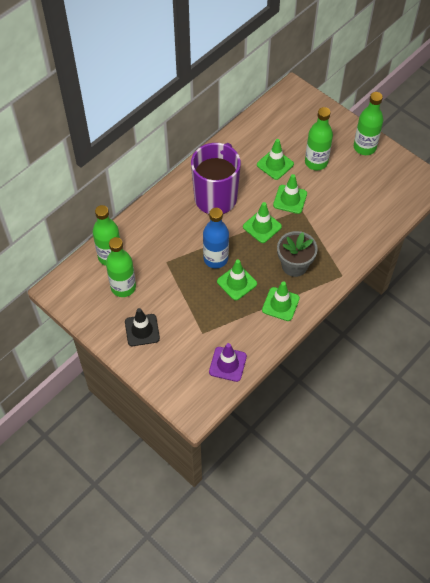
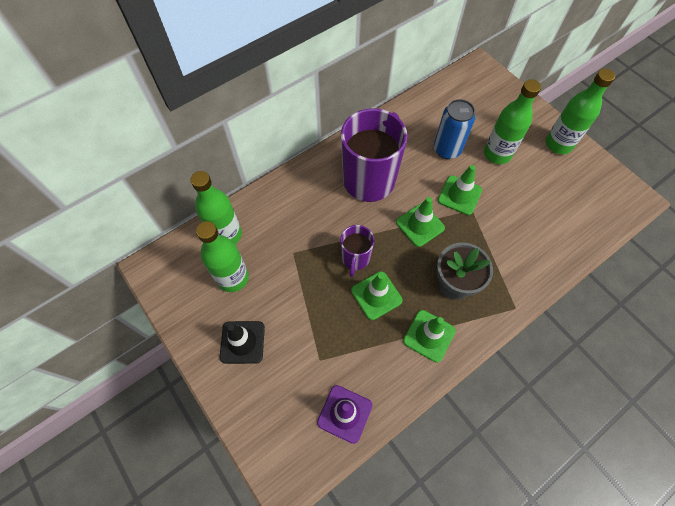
camera: 10 degrees right, 5 degrees up
(215, 259) = (355, 258): blue bottle -> purple mug
(275, 164) = (447, 150): green traffic cone -> blue can

